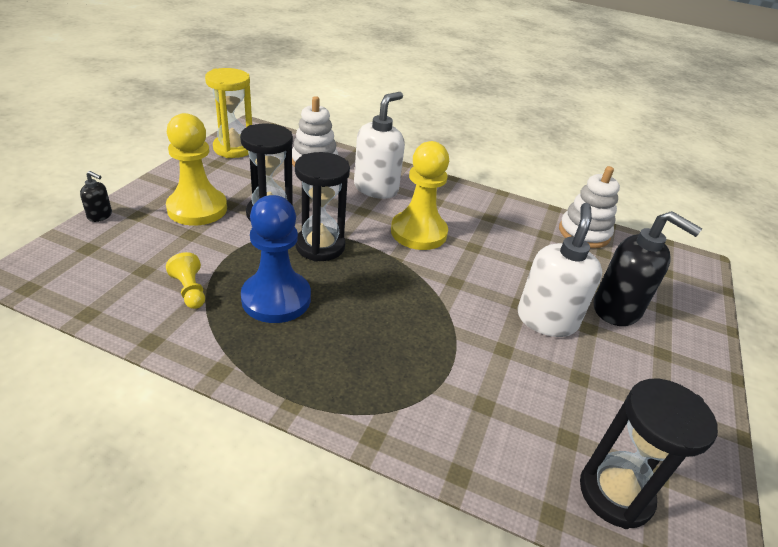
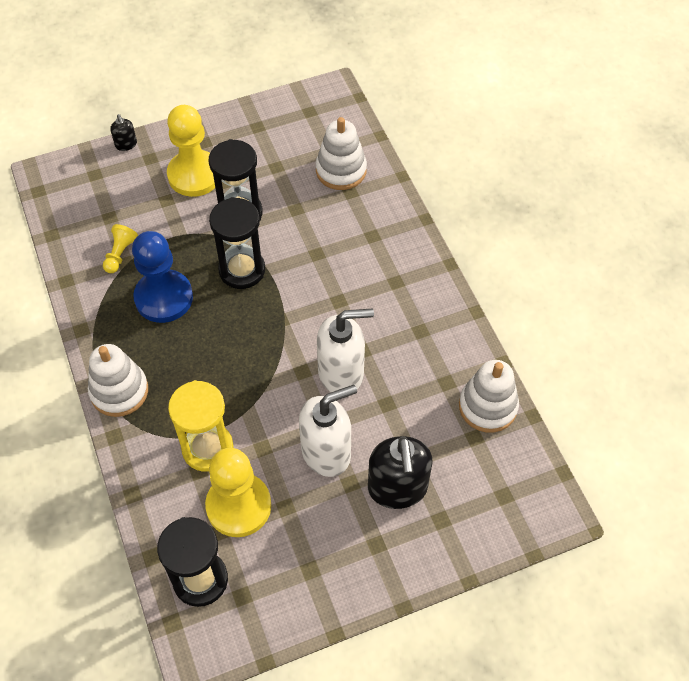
camera: 50 degrees right, 20 degrees up
(233, 149) = (289, 114): yellow hourglass -> yellow hourglass (207, 448)
(327, 395) = (119, 391): none -> white stacking toy
(376, 188) = (359, 234): white soap dispenser -> white soap dispenser (341, 373)
(418, 232) = (334, 306): yellow pawn -> yellow pawn (238, 506)

